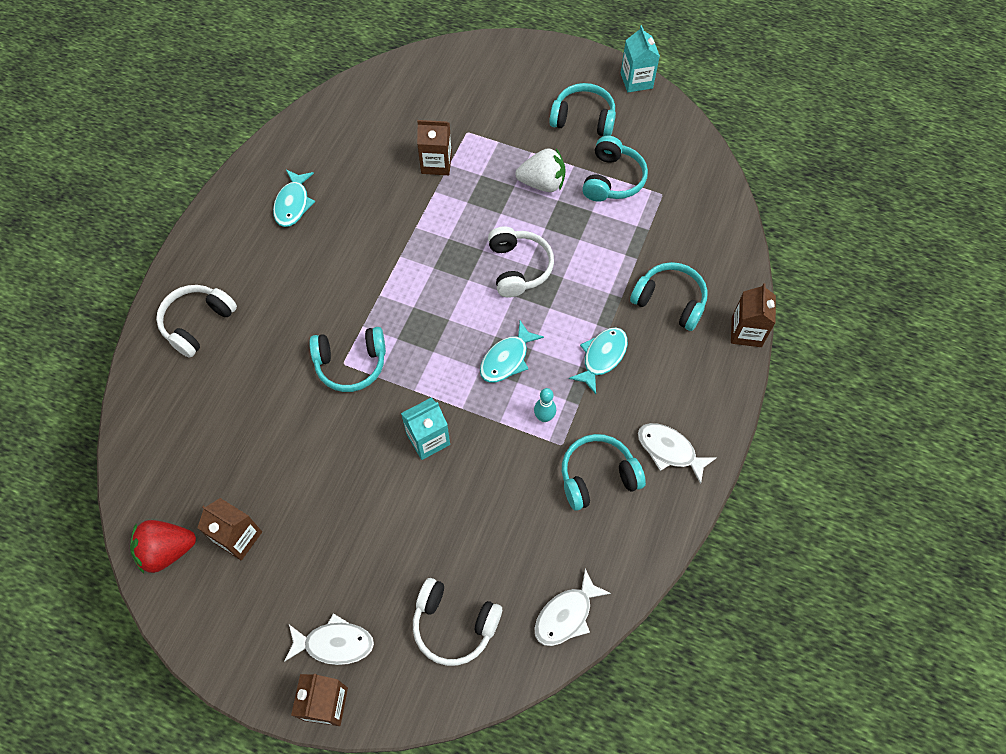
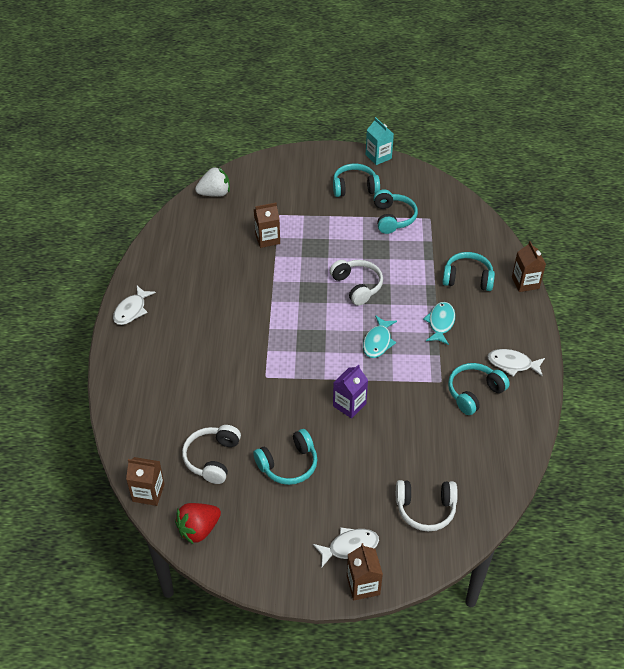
camera: 20 degrees left, 15 degrees down
(197, 323) = (145, 382): white headphones -> white headphones (212, 458)
(238, 537) = (247, 505): brown carton -> brown carton (148, 492)
(293, 204) = (177, 289): turquoise fish -> none
(351, 364) = (271, 375): turquoise headphones -> turquoise headphones (288, 464)
(428, 439) = (349, 405): turquoise carton -> purple carton
(542, 183) = (347, 232): white strawberry -> white strawberry (215, 193)
(544, 417) = (421, 369): turquoise bowling pin -> none
(566, 615) = (496, 479): white fish -> white fish (131, 310)

